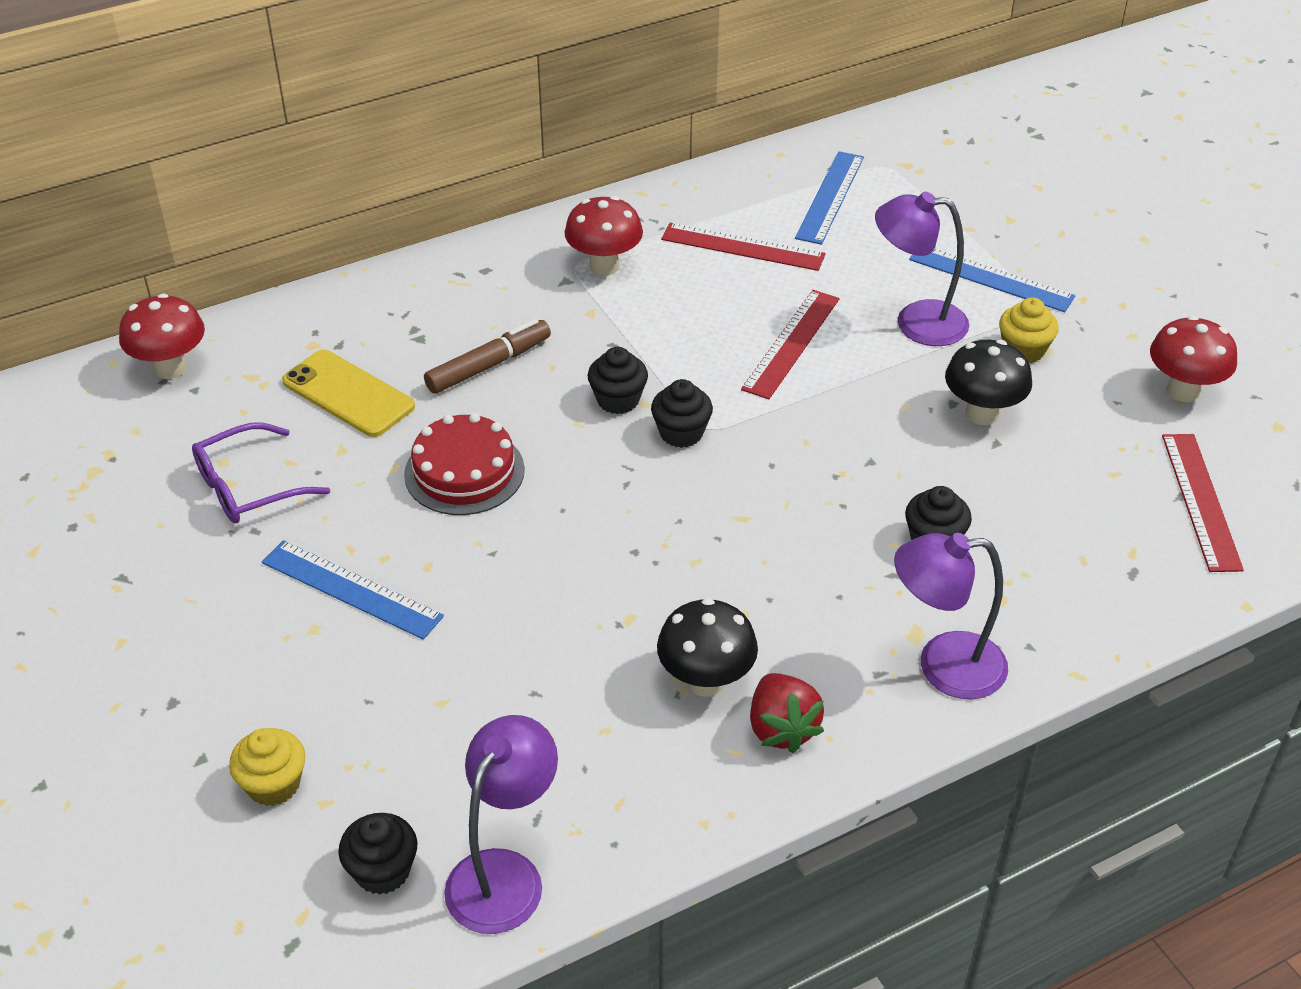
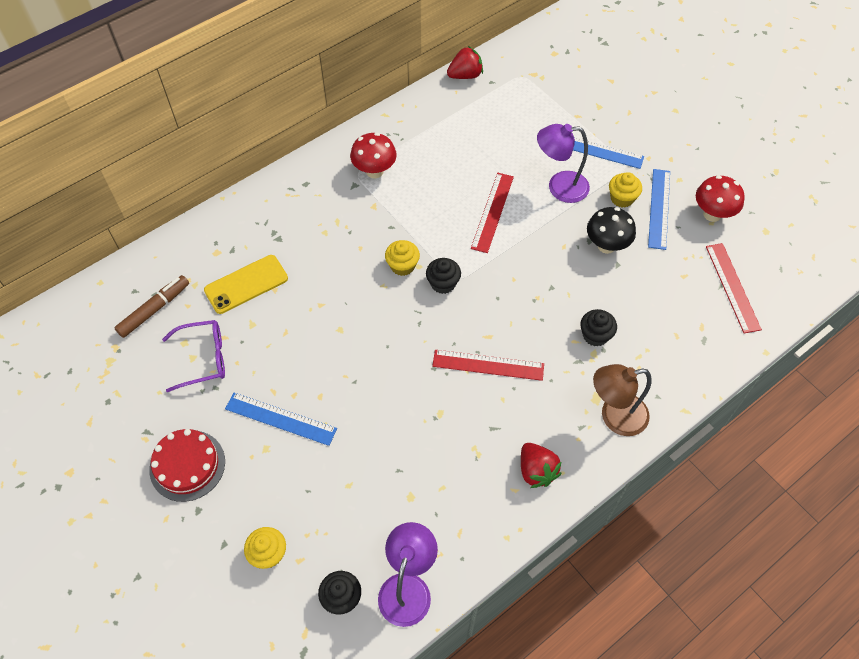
camera: 10 degrees left, 15 degrees up
(171, 368) = (136, 281): red mushroom -> none
(248, 487) = (204, 358): purple glasses -> purple glasses turned 150 degrees counterclockwise
(348, 394) = (246, 284): yellow phone -> yellow phone turned 60 degrees counterclockwise
(464, 472) = (326, 329): red cake -> red cake (187, 465)
(489, 365) = (323, 252): brown marker -> brown marker (154, 309)
(618, 400) = (402, 266): black cupcake -> yellow cupcake
(706, 681) = (490, 447): black mushroom -> none
(743, 247) = (451, 146): red ruler -> red ruler (488, 365)
(789, 155) = (465, 75): none -> red strawberry
(830, 197) = (494, 103): blue ruler -> blue ruler (659, 208)
(943, 666) = (614, 417): purple lamp -> brown lamp

